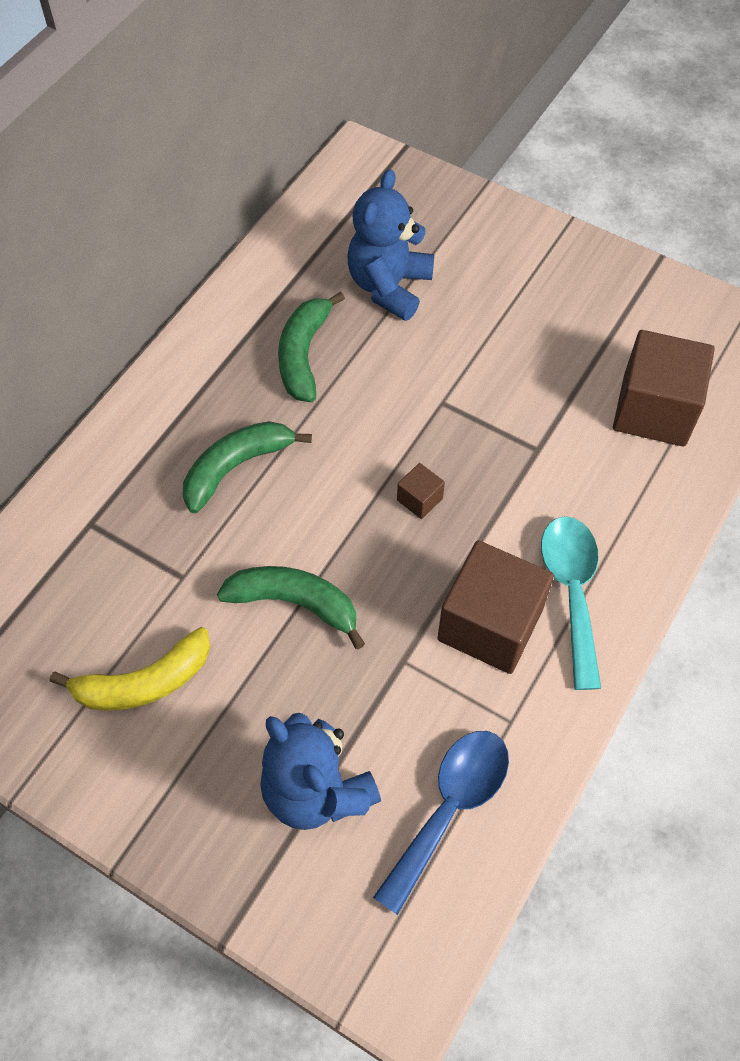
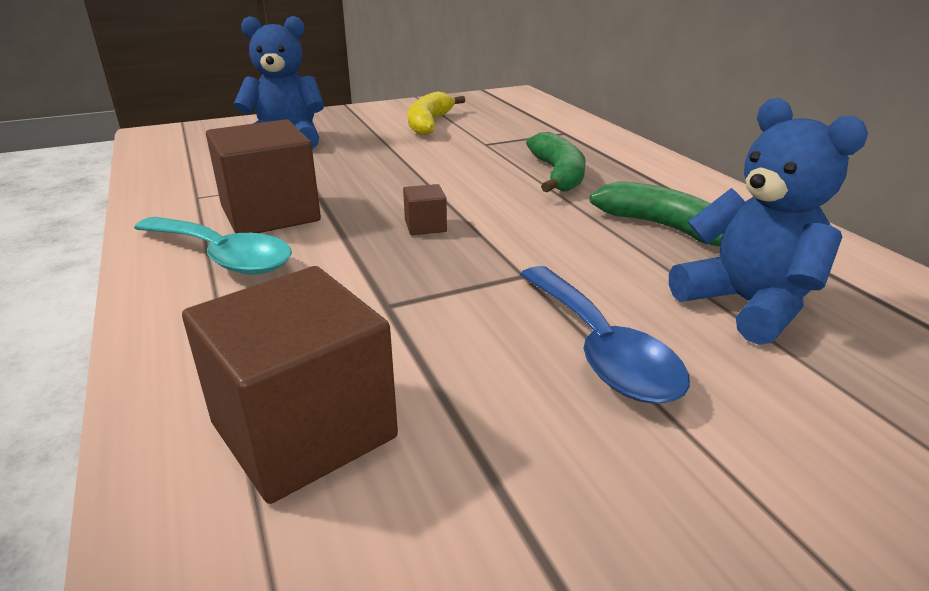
camera: 125 degrees right, 30 degrees down
(295, 603) = (411, 164): green banana -> none
(450, 808) = (198, 165): blue spoon -> blue spoon (600, 349)

